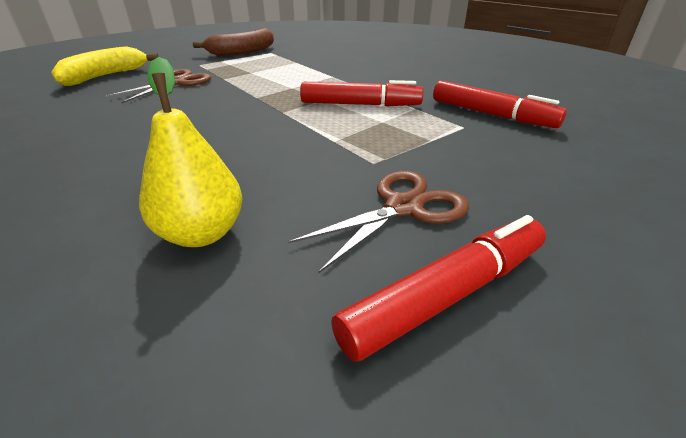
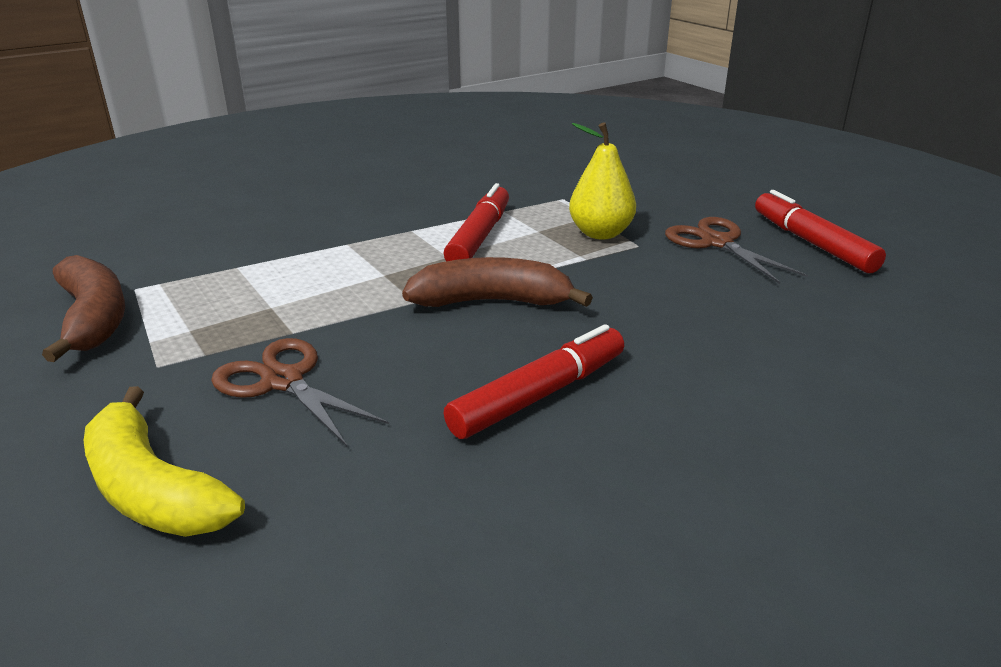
camera: 80 degrees left, 5 degrees down
(202, 233) = (769, 323): yellow pear -> yellow pear (600, 233)
(255, 115) = (492, 301): none -> brown banana
(491, 114) = (535, 182): red marker -> red marker (539, 395)

